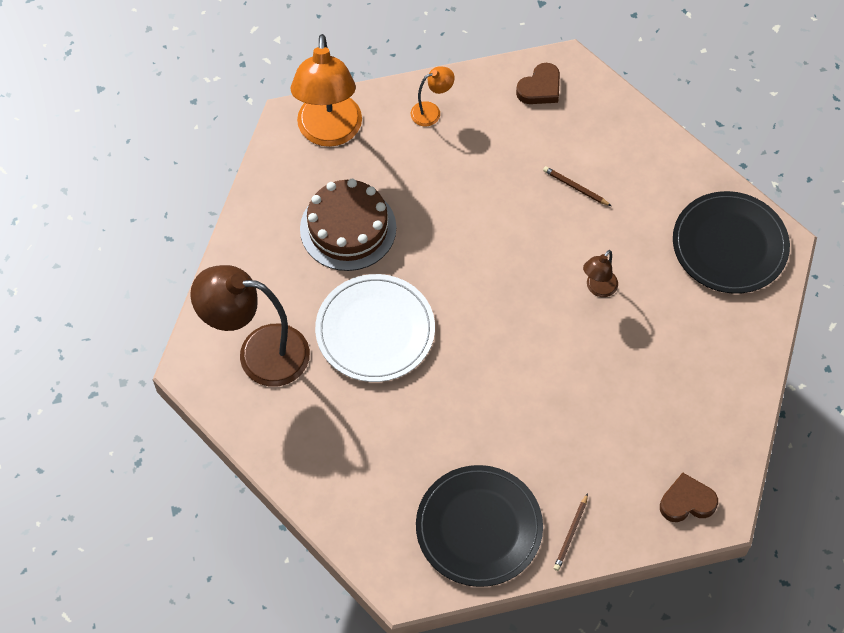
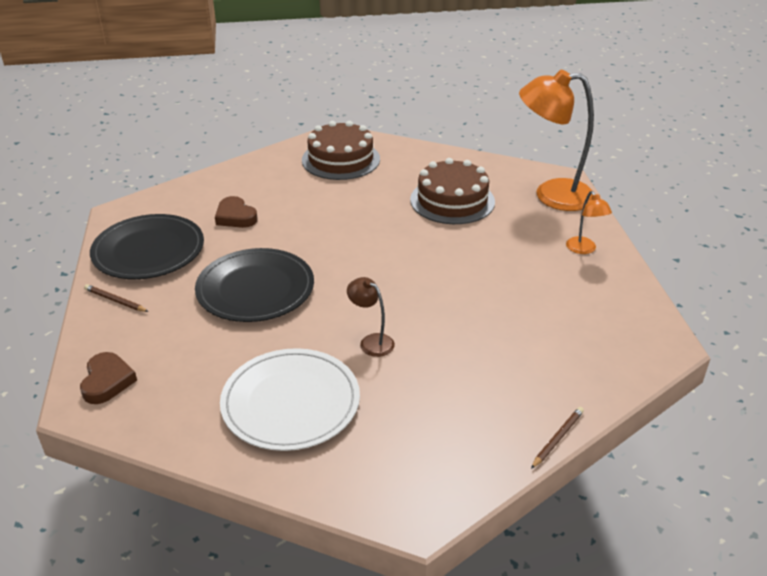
camera: 95 degrees right, 25 degrees down
(259, 353) = (341, 159): brown lamp -> brown cake
(375, 330) = (350, 209): white plate -> white plate (291, 402)
(540, 88) = (629, 321): brown heart -> brown heart (235, 217)
(575, 187) = (499, 336): brown pencil -> brown pencil (557, 438)
(729, 245) = (417, 460): black plate -> black plate (255, 289)

